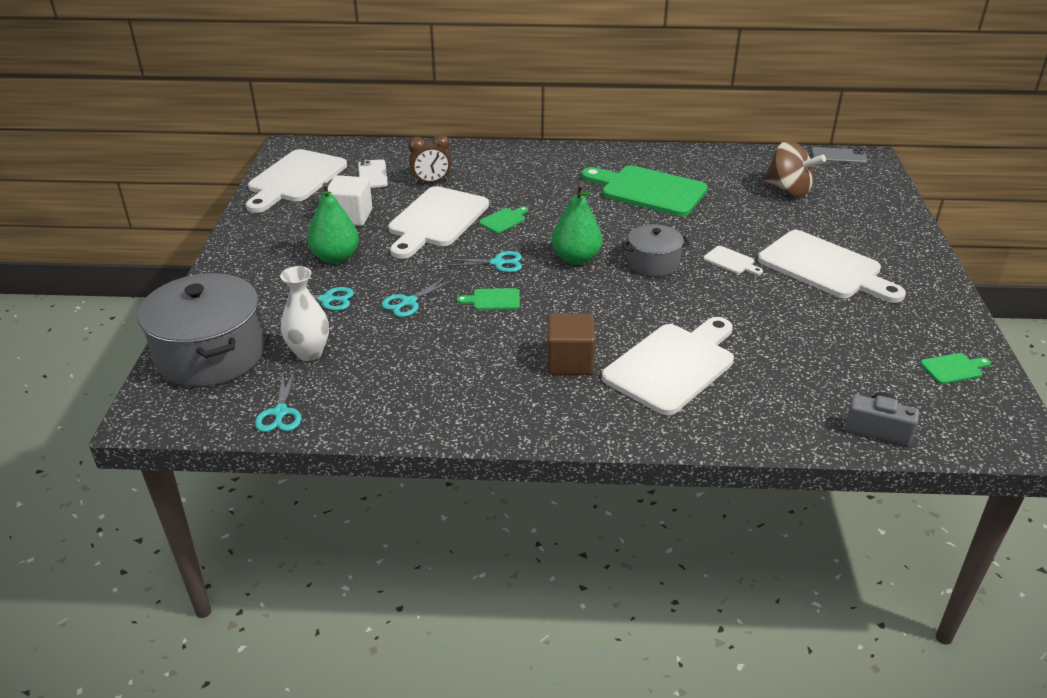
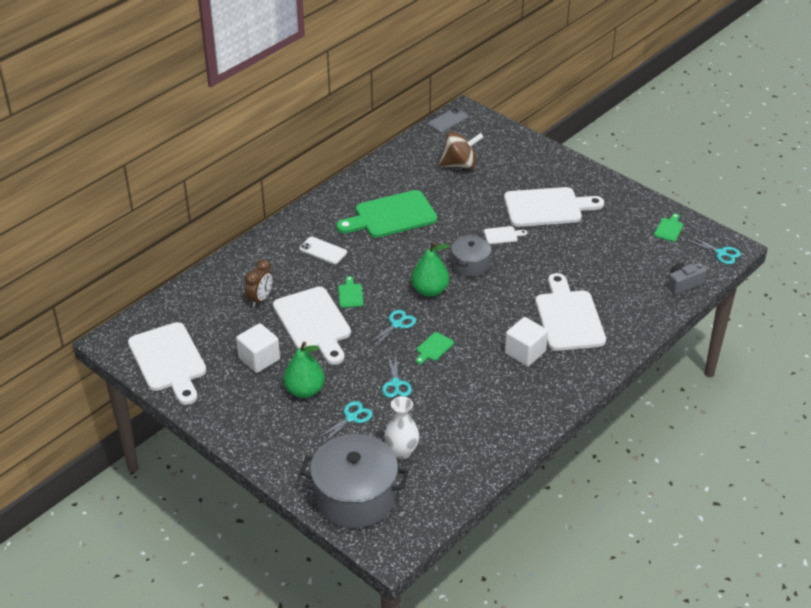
camera: 50 degrees left, 5 degrees up
(280, 413) = (449, 490): turquoise scissors -> turquoise scissors (721, 253)
(372, 174) = (212, 320): white phone -> white phone (323, 250)
(569, 362) = (525, 352): brown cube -> white cube

